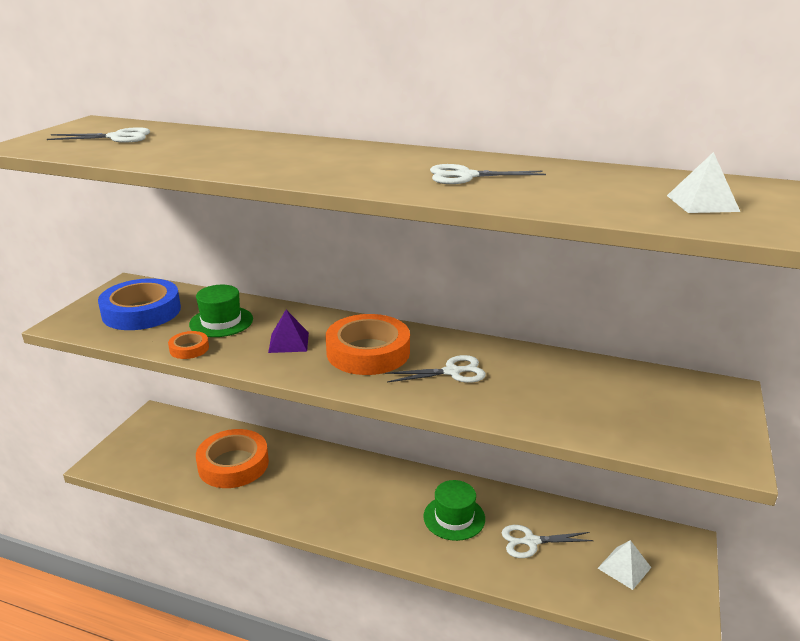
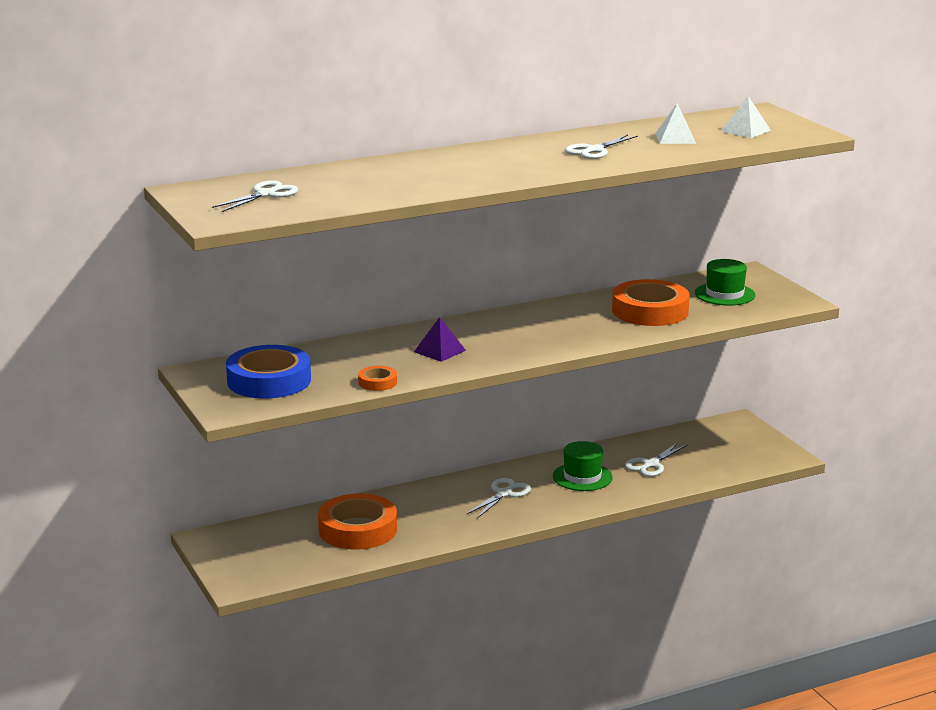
camera: 45 degrees left, 5 degrees down
(221, 322) = (354, 360): green hat -> green hat (724, 294)
(368, 352) = (508, 334): orange tape -> orange tape (650, 311)
(452, 372) = (585, 323): white scissors -> white scissors (504, 494)
(624, 568) = (722, 450): white pyramid -> white pyramid (675, 138)

